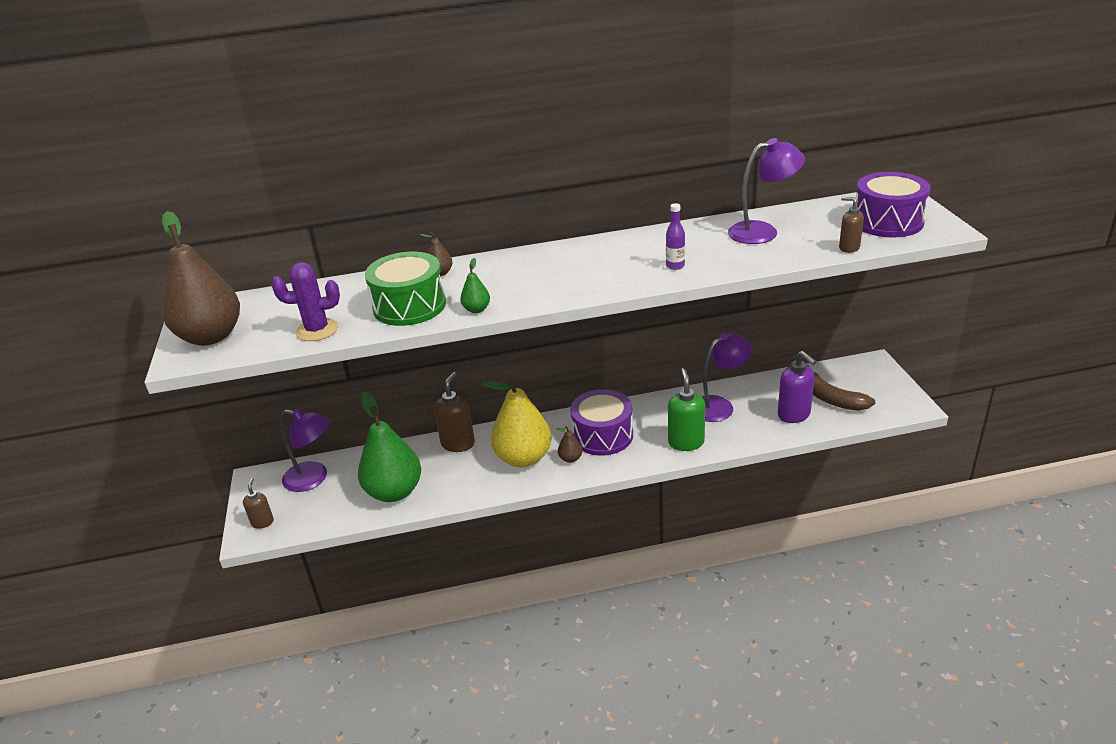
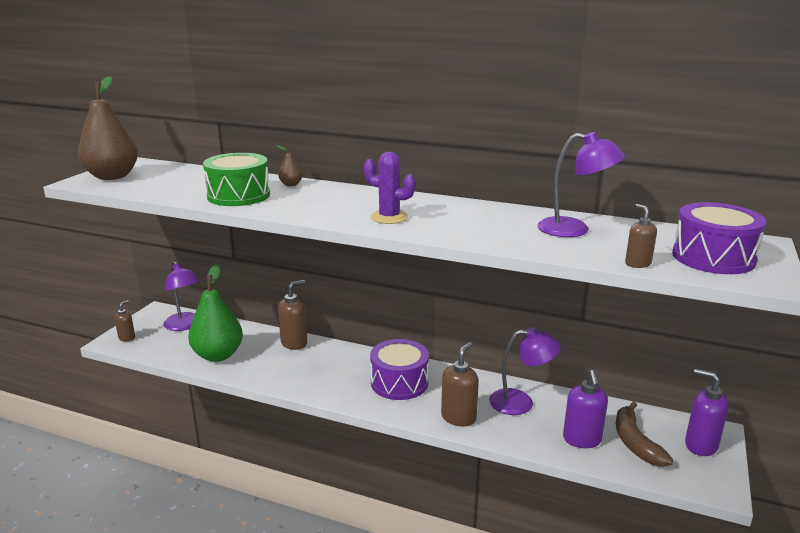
camera: 30 degrees right, 10 degrees down
(317, 330) = (166, 191): purple cactus -> purple cactus (389, 217)
(476, 309) = (273, 210): green pear -> none
(523, 458) = (324, 372): yellow pear -> none
(570, 459) = (356, 388): brown pear -> none
(675, 266) = (458, 229): purple bottle -> none
(686, 442) = (458, 417): green soap dispenser -> brown soap dispenser
(873, 379) = (700, 445): none -> purple soap dispenser

